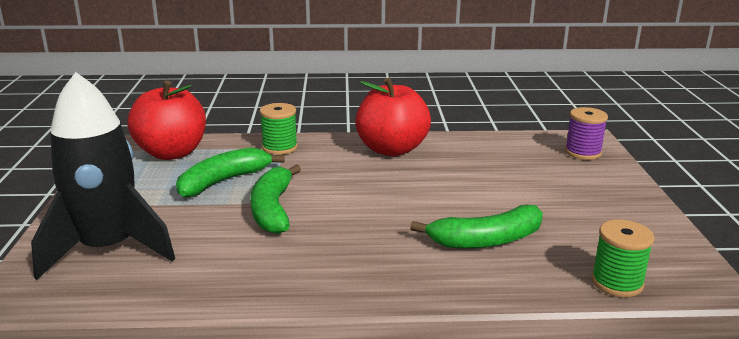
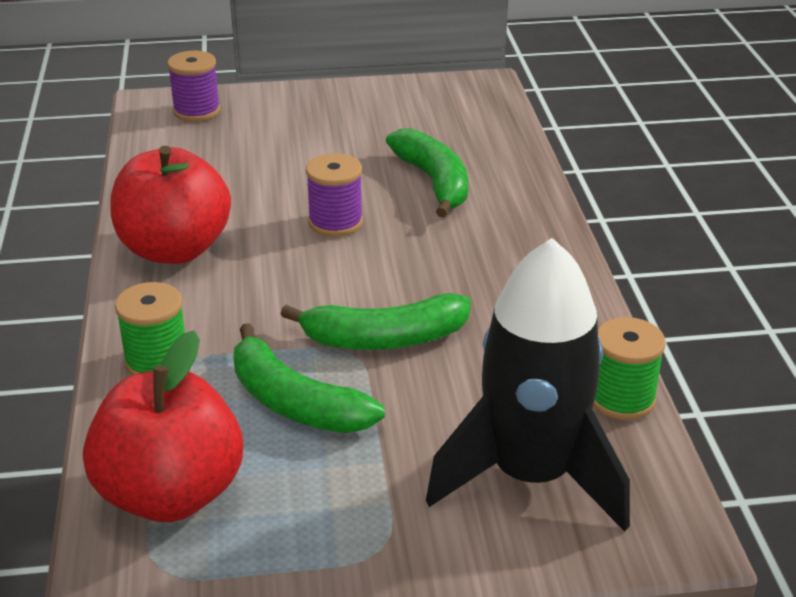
camera: 95 degrees left, 10 degrees up
(421, 198) = (335, 222): none -> purple spool
(617, 283) = (496, 122): green spool -> green spool (622, 399)

